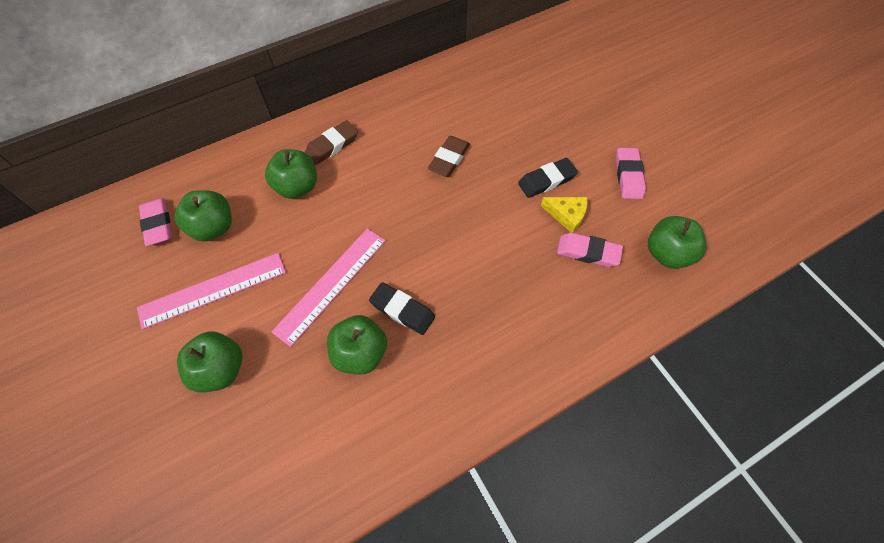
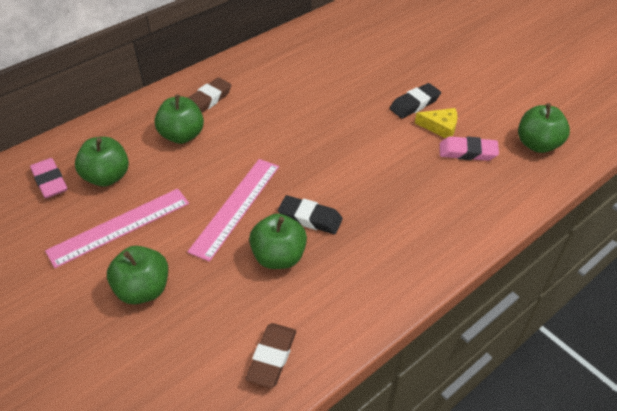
camera: 10 degrees left, 15 degrees down
(449, 159) = (321, 98): brown eraser -> brown eraser (272, 357)
(628, 176) = (486, 92): pink eraser -> none

